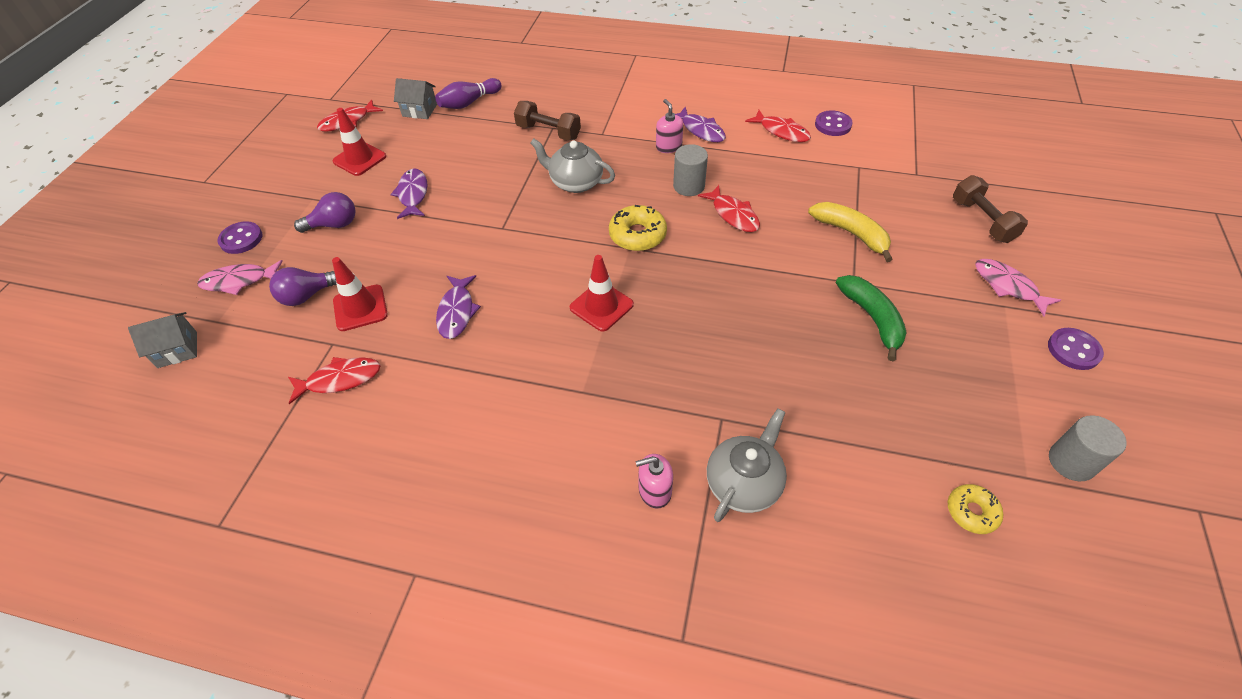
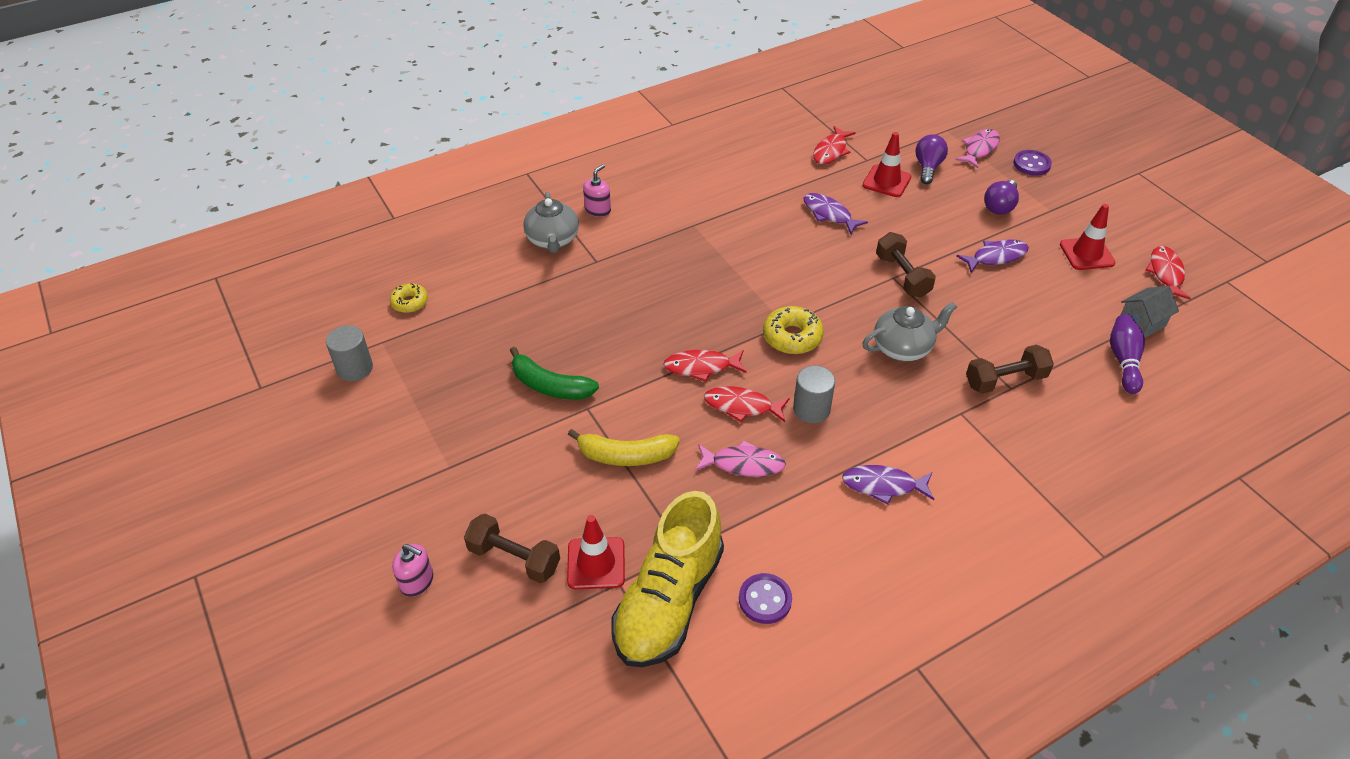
camera: 135 degrees right, 5 degrees down
(177, 350) = (936, 111): grey house -> none
(413, 194) = (996, 257): purple fish -> purple fish turned 60 degrees counterclockwise
(494, 224) = (902, 276): none -> brown dumbbell
(601, 306) = (747, 273): red traffic cone -> red traffic cone (596, 563)
(668, 147) = (884, 441): pink soap dispenser -> pink soap dispenser (417, 581)
(781, 131) = (806, 545): red fish -> red fish (701, 367)
(891, 151) = (669, 601): none -> yellow shoe
(1008, 286) = (454, 490): pink fish -> pink fish (743, 464)
(1073, 350) = (376, 459): purple button -> none

